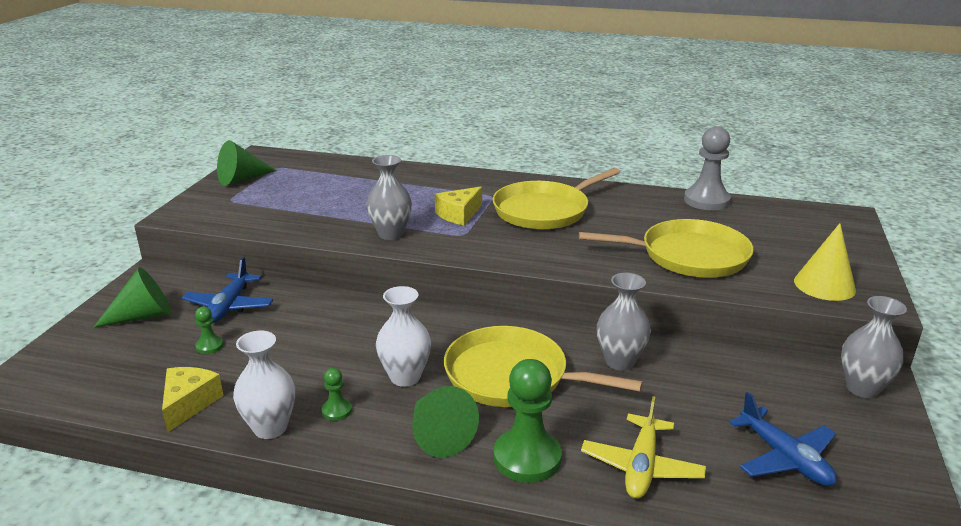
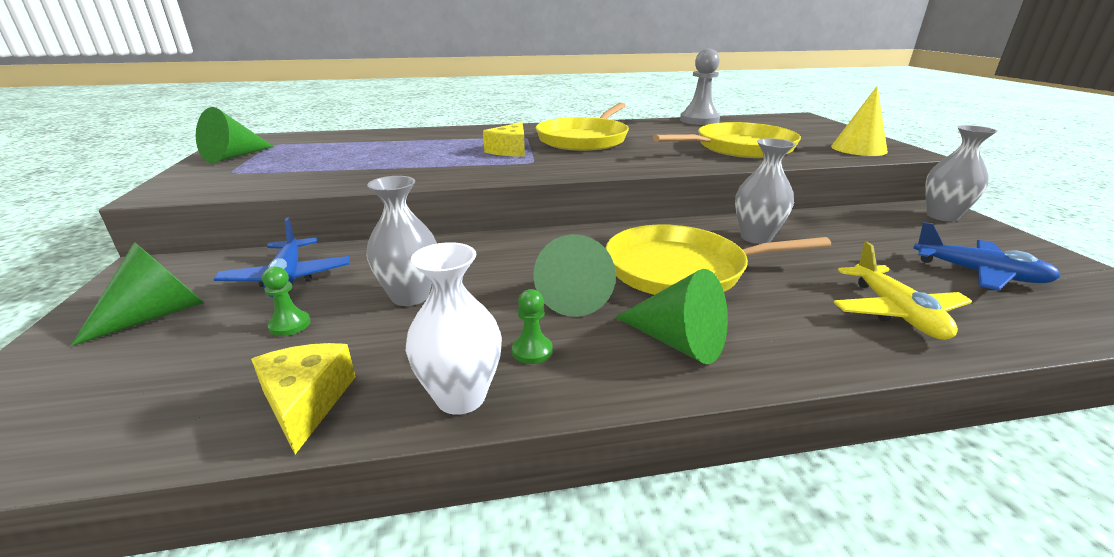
camera: 25 degrees left, 0 degrees up
(391, 234) = (457, 171): grey vase -> grey vase (410, 296)
(405, 377) = (576, 296): white vase -> green cone
(527, 458) = (792, 336): green pawn -> none

